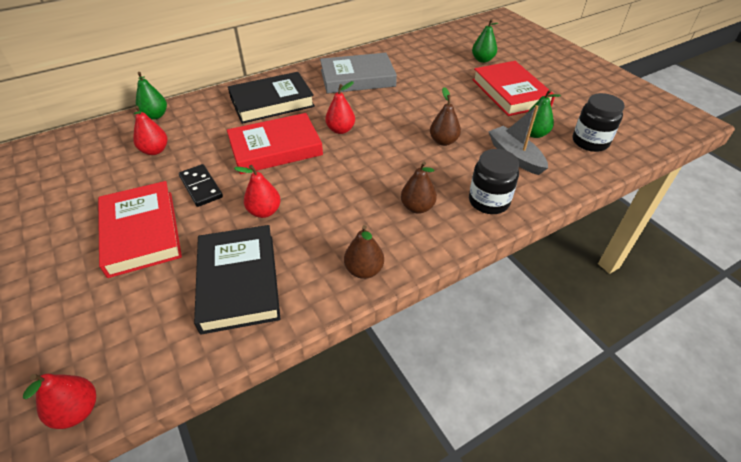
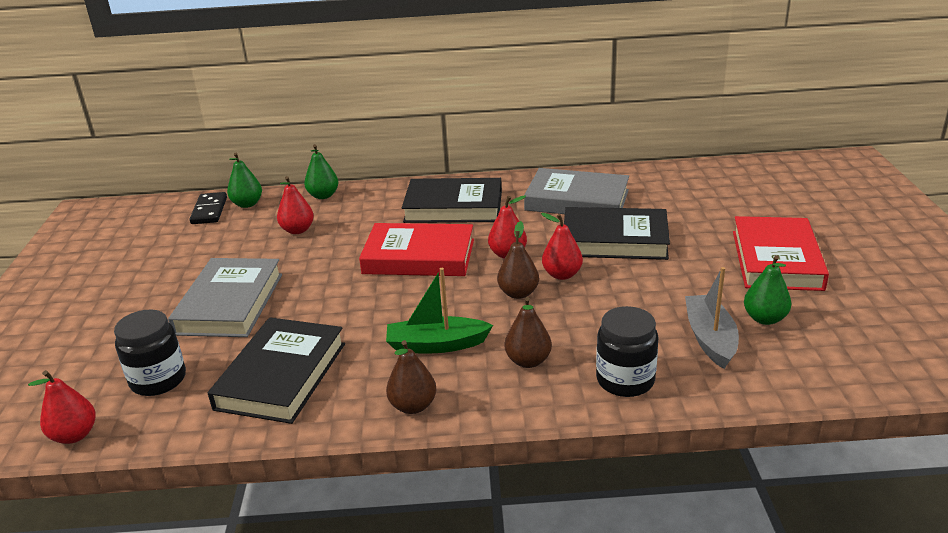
camera: 30 degrees right, 15 degrees down
(141, 232) = (230, 303): red book -> grey book
(201, 187) = (314, 276): black domino -> black domino (209, 211)
(264, 211) = (357, 317): red pear -> red pear (562, 274)
(343, 215) = (436, 345): none -> green boat
(405, 102) = (614, 240): none -> black book
(443, 141) = (626, 297): brown pear -> brown pear (518, 293)
(482, 60) = (771, 210): green pear -> green pear (247, 204)
(590, 142) = (844, 349): black jar -> black jar (158, 380)

